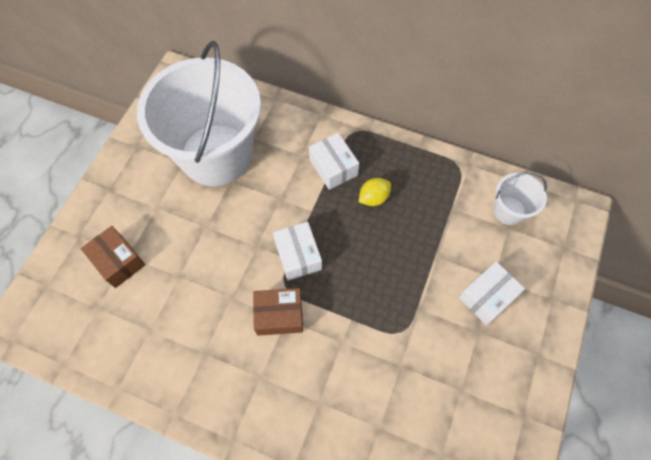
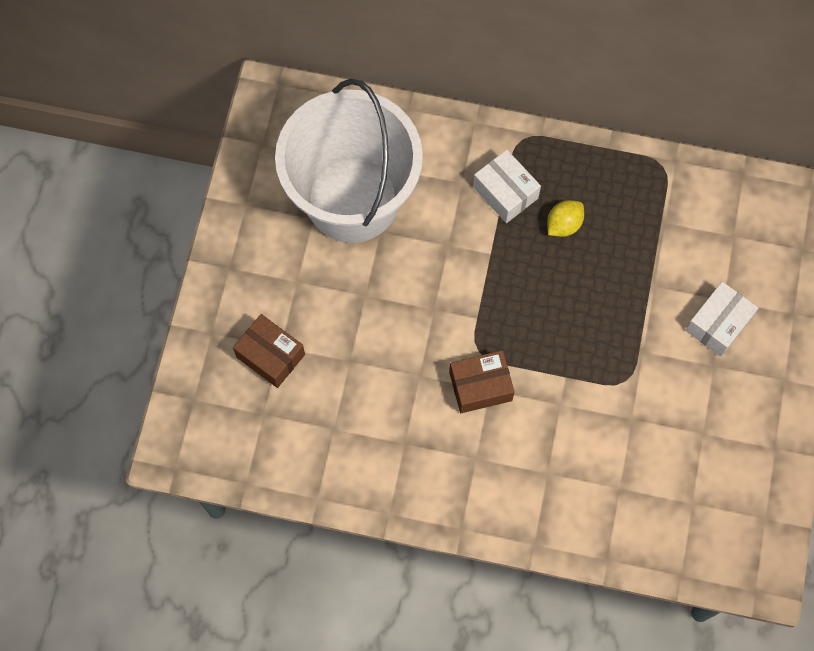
camera: 10 degrees left, 5 degrees up
(298, 255) = (486, 312): white box -> none
(509, 210) = (731, 214): white bucket -> none

